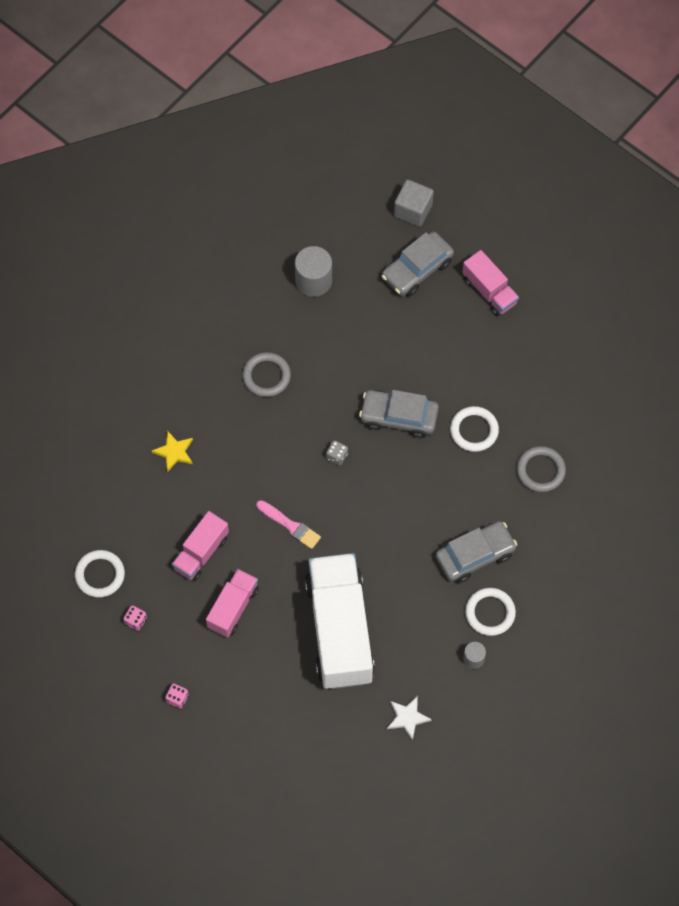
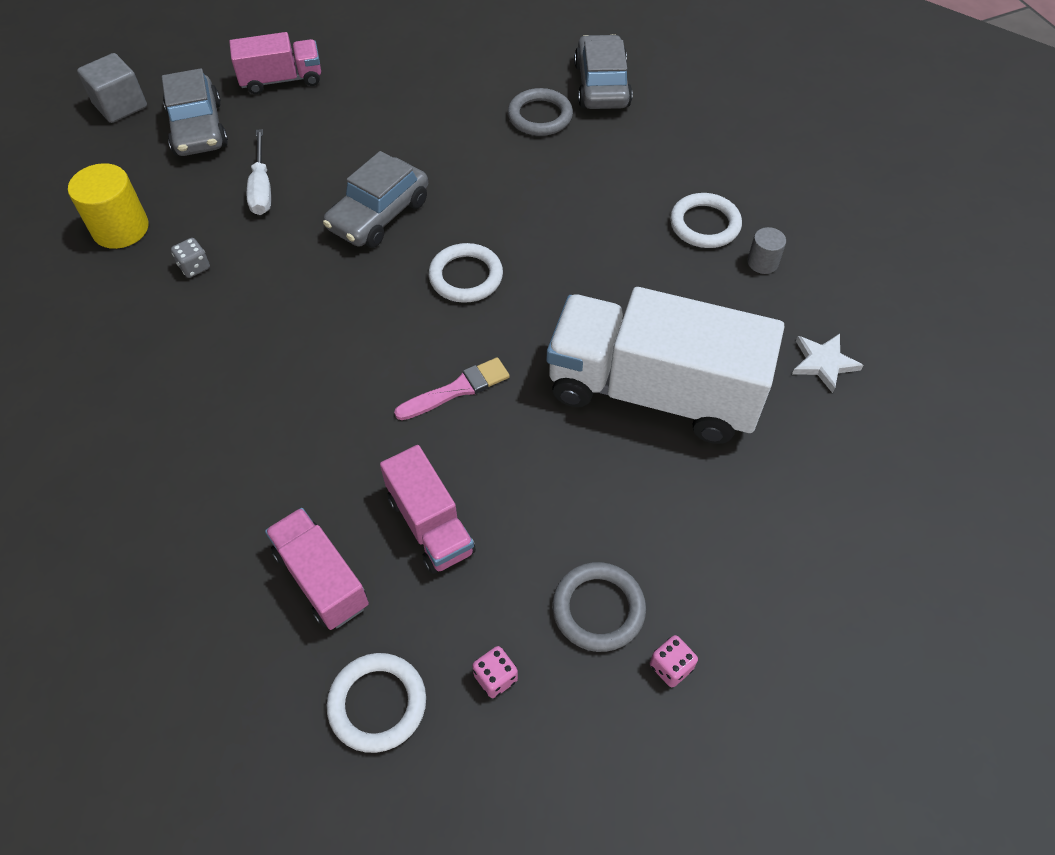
camera: 65 degrees left, 10 degrees down
(174, 452) = (238, 495): yellow star -> none
(233, 608) = (548, 516): pink truck -> pink truck (321, 579)
(266, 376) = (211, 330): grey ring -> grey ring (598, 609)
(313, 280) = (121, 229): grey cylinder -> yellow cylinder
(337, 456) = (388, 297): grey dice -> grey dice (194, 267)
(386, 338) = (262, 188): none -> white screwdriver
(474, 430) = (448, 153): white ring -> white ring (466, 276)
(475, 555) = (617, 210): grey car -> grey car (601, 85)

